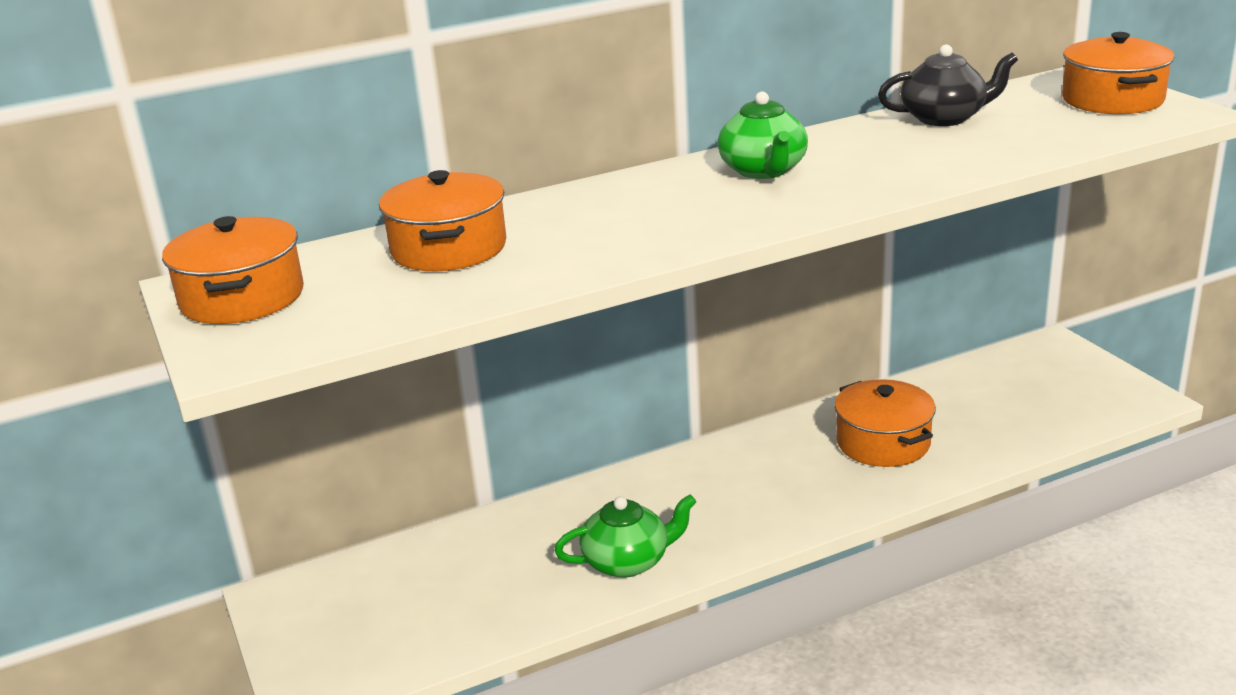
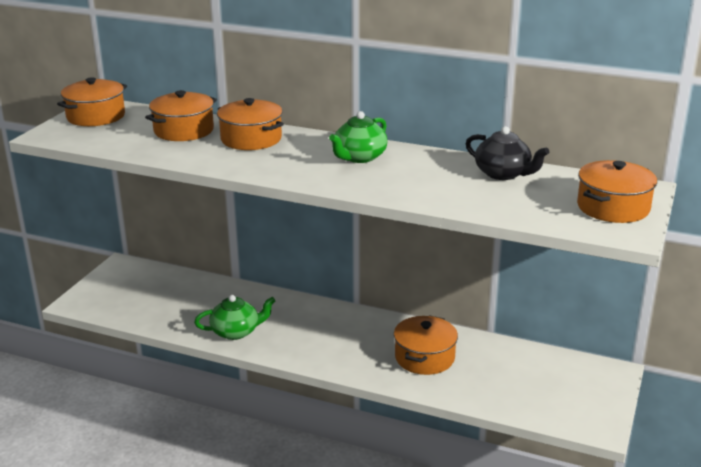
camera: 45 degrees right, 0 degrees up
(575, 214) = (251, 139): none -> orange pot
(628, 561) = (236, 331): green teapot -> green teapot turned 45 degrees counterclockwise

